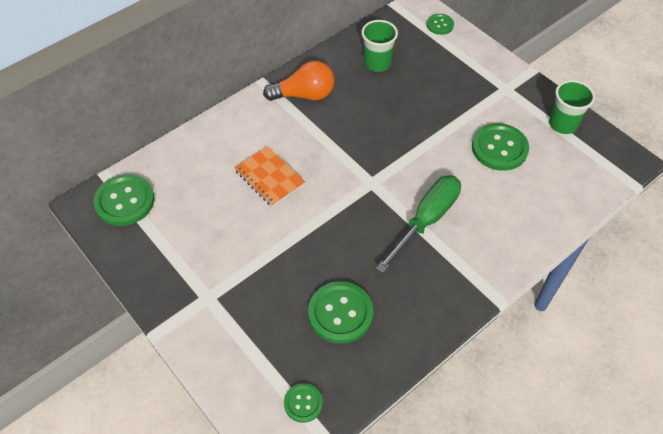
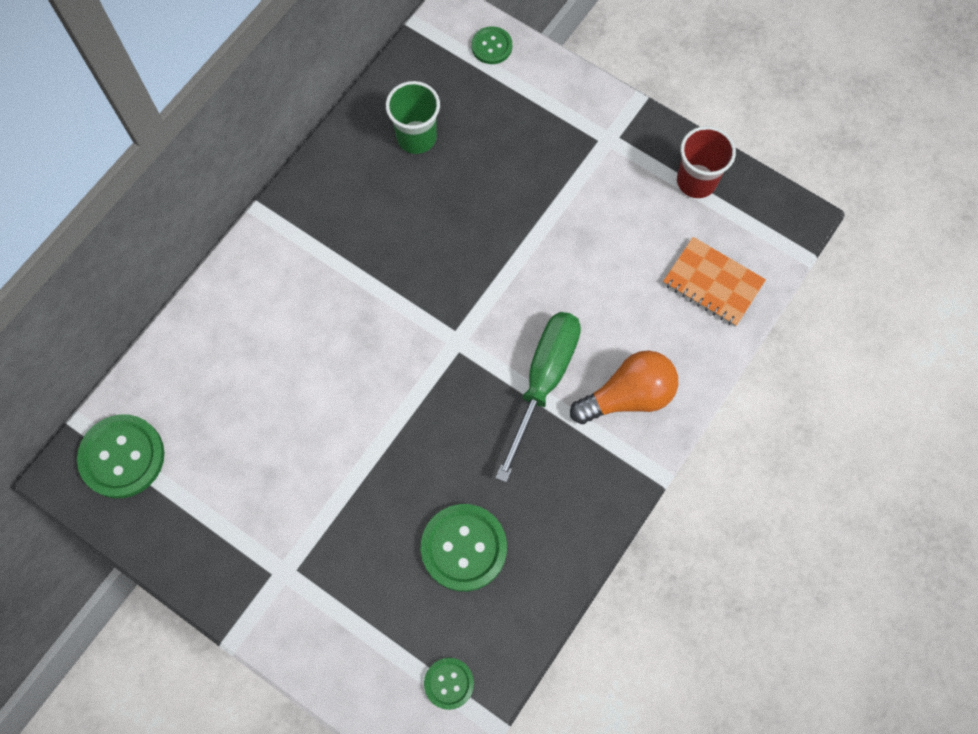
camera: 15 degrees left, 15 degrees up
(269, 177) = (314, 368): orange notebook -> orange notebook (713, 283)
(304, 95) = (325, 218): orange light bulb -> orange light bulb (628, 396)
(499, 148) = (618, 242): green button -> none
(563, 124) = (696, 181): green cup -> red cup

